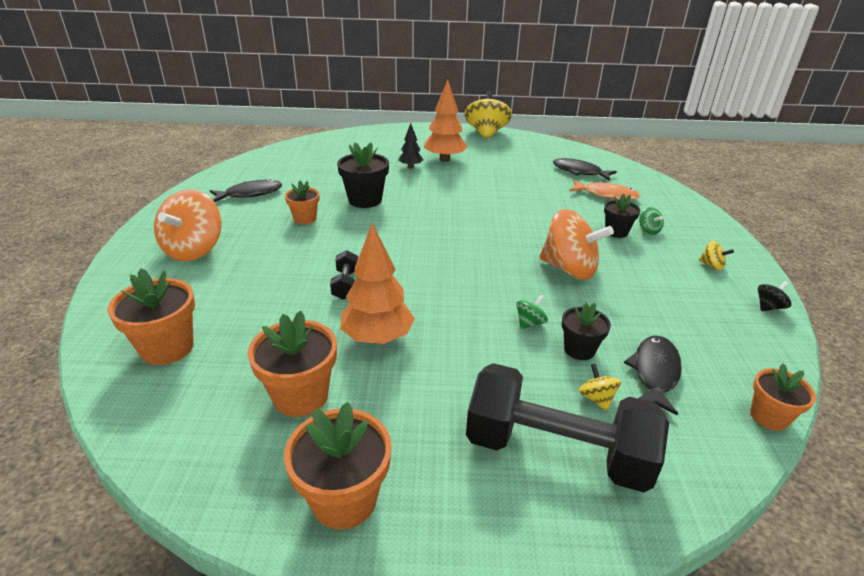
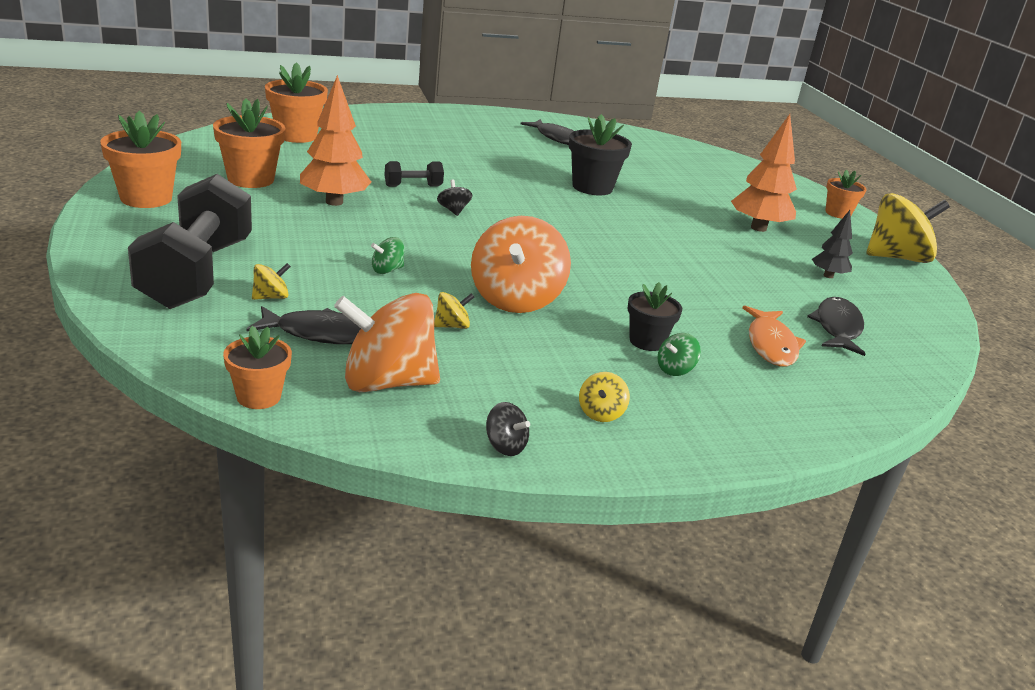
camera: 70 degrees right, 5 degrees down
(194, 250) = (436, 129): orange spinning top -> orange spinning top (387, 382)
(305, 218) = (525, 163): orange flower pot -> orange flower pot (838, 213)
(405, 271) = (453, 210): none -> black spinning top
(410, 167) = (709, 208): black tree -> black tree (828, 276)
(530, 323) = (387, 270): green spinning top -> green spinning top turned 120 degrees clockwise
(579, 349) = (349, 294): black flower pot -> none
(619, 304) = (452, 326): none -> yellow spinning top

